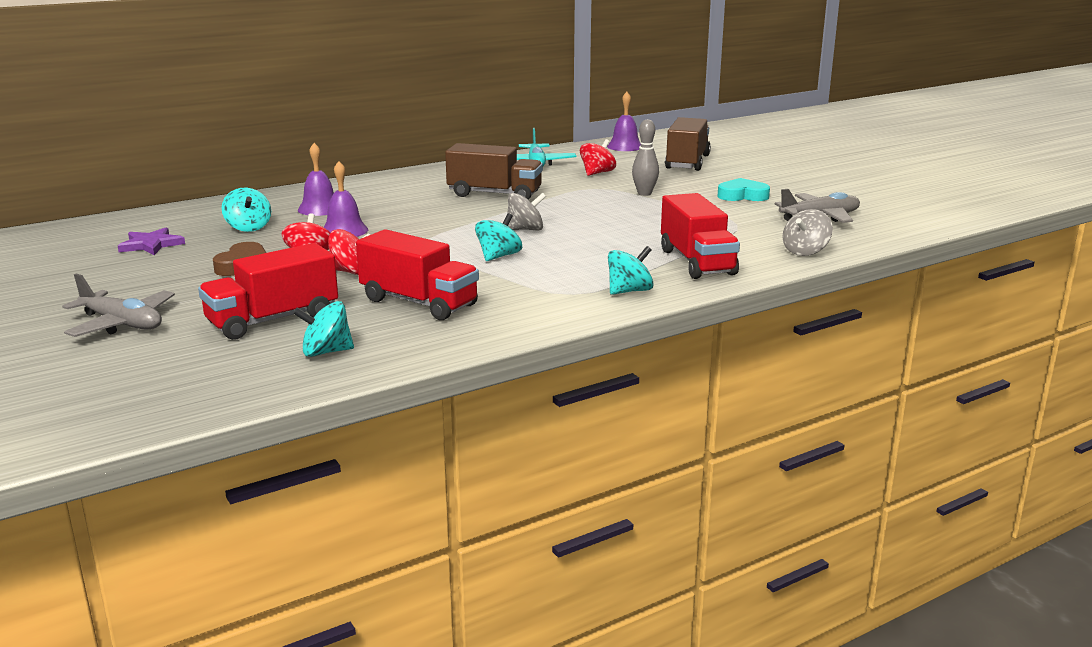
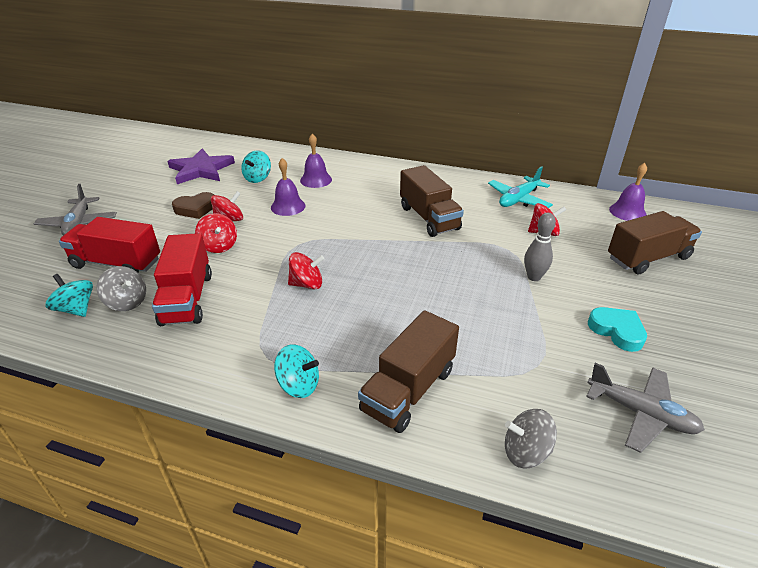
camera: 50 degrees right, 15 degrees up
(151, 245) = (201, 170): purple star -> purple star, size x1.64
(498, 256) = (307, 284): turquoise spinning top -> red spinning top
(525, 229) = (374, 267): grey spinning top -> grey spinning top (127, 302)
(697, 262) = (408, 390): red truck -> brown truck

